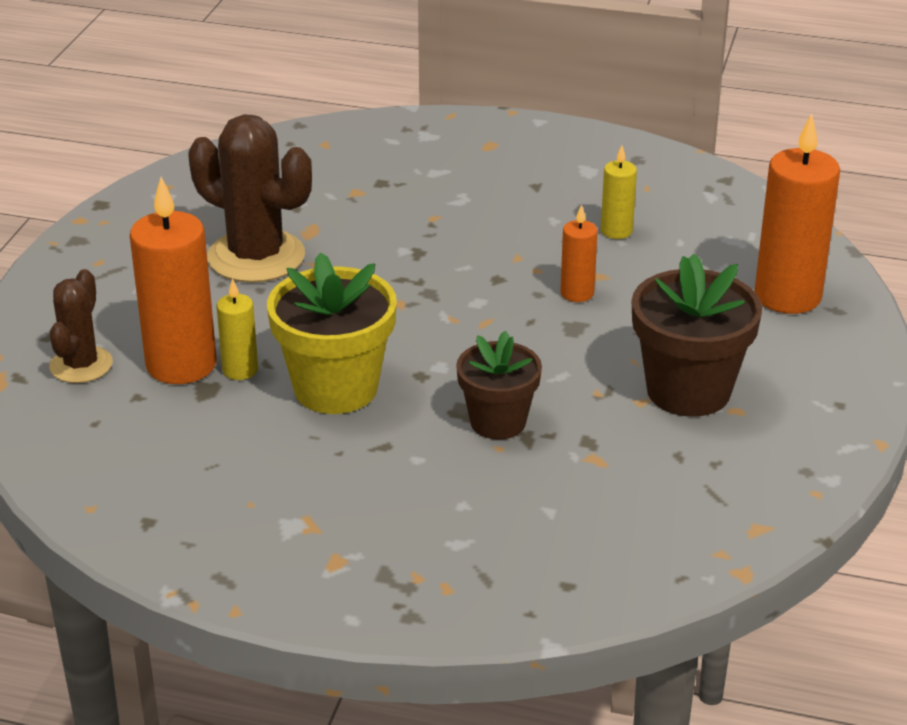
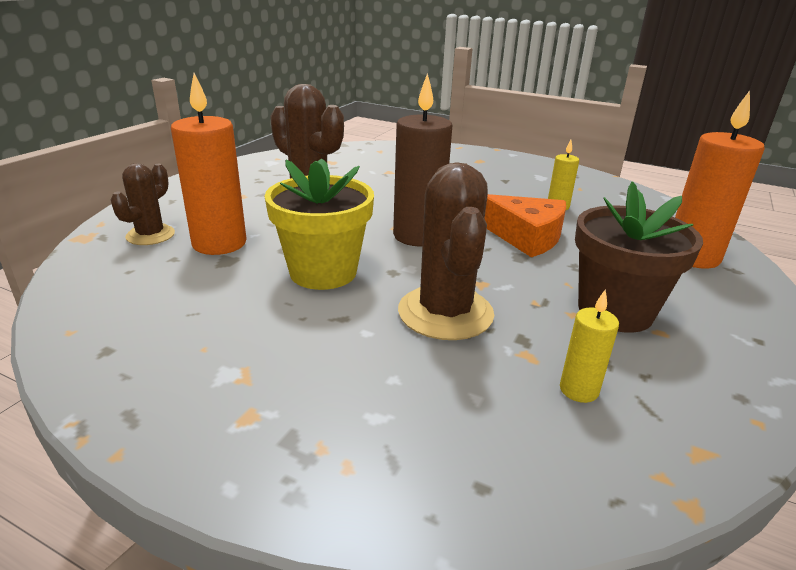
camera: 10 degrees right, 5 degrees down
(240, 370) = (259, 252): yellow candle -> yellow candle (578, 390)
(436, 313) = (418, 236): none -> brown candle
(498, 422) = (445, 313): brown flower pot -> brown cactus
(577, 293) = (525, 236): orange candle -> orange cheese

